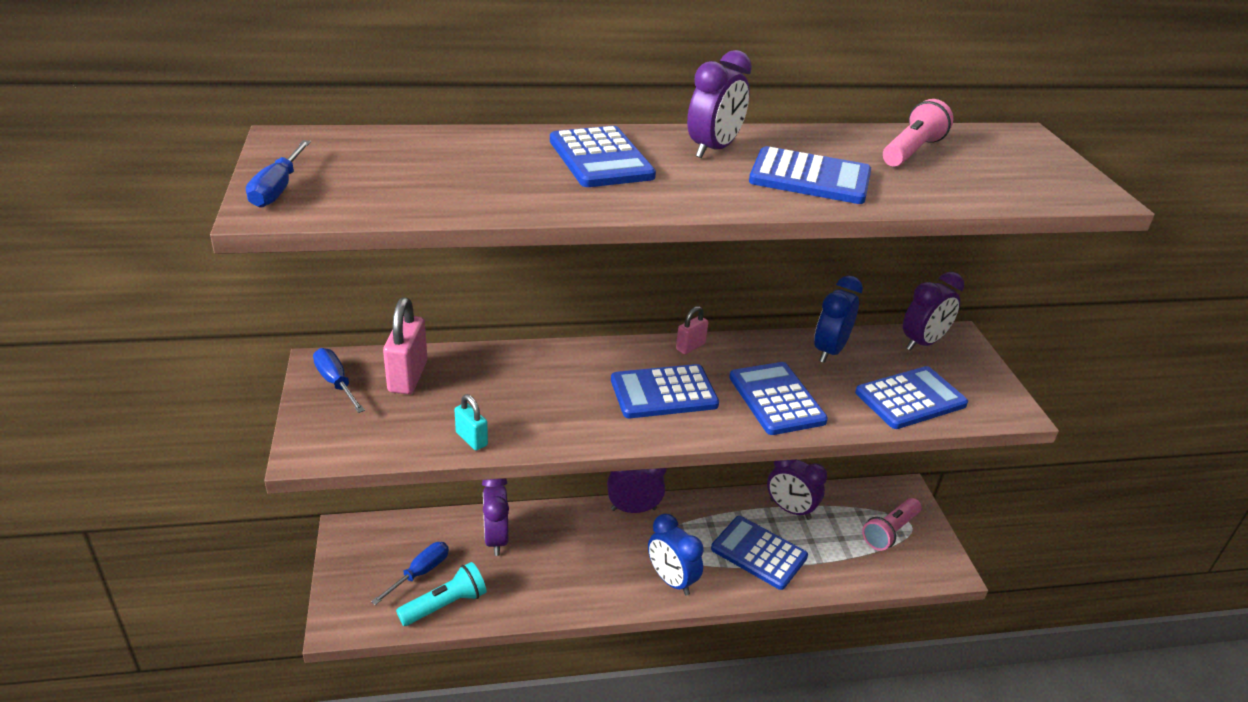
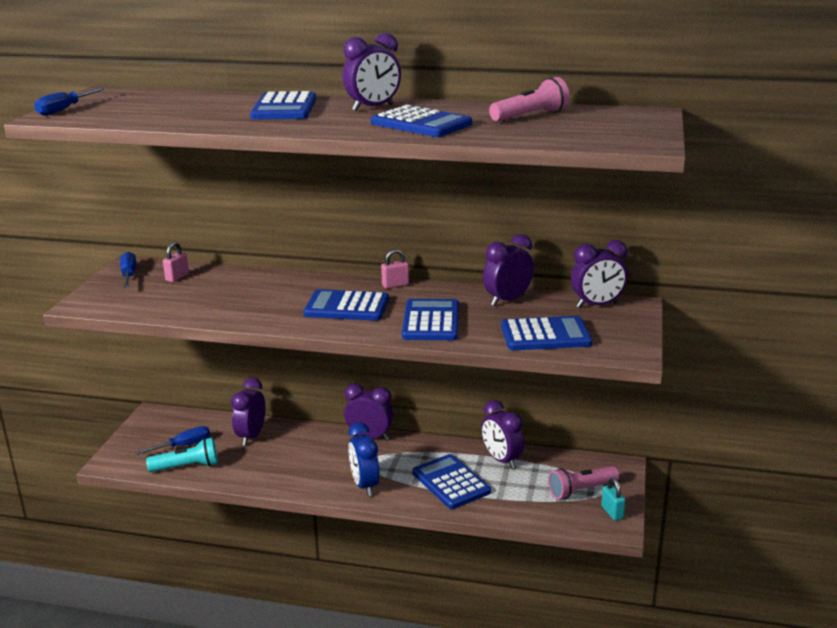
camera: 25 degrees right, 10 degrees down
(408, 376) = (177, 277): pink padlock -> pink padlock, size x0.57
(471, 439) = (187, 312): turquoise padlock -> turquoise padlock (612, 512)
(829, 351) = (507, 300): blue clock -> purple clock

